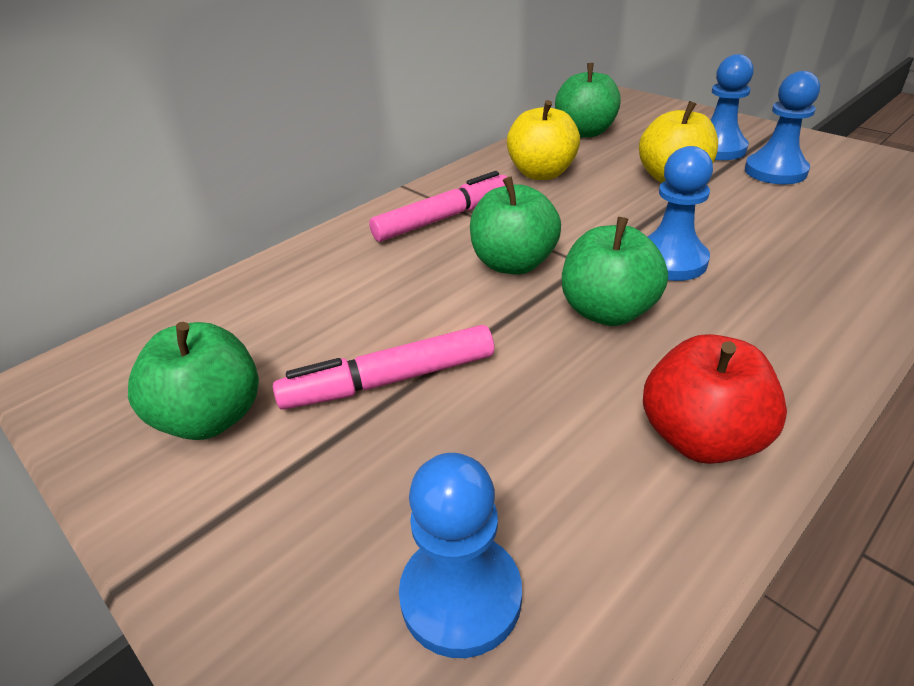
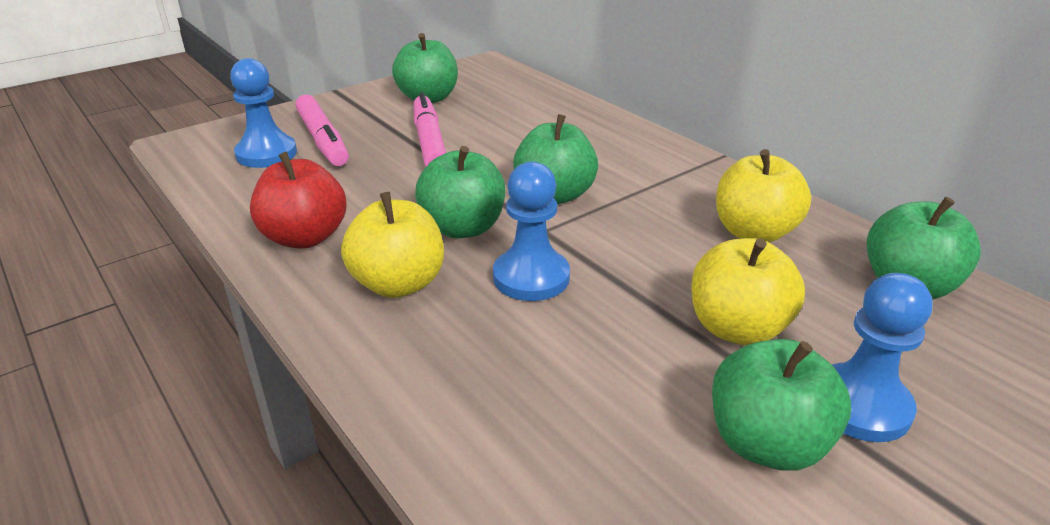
camera: 95 degrees right, 5 degrees down
(443, 218) = (648, 170): pink marker -> pink marker (323, 140)
(737, 334) = (398, 284): none -> yellow apple
(775, 171) = (767, 443): blue pawn -> green apple

